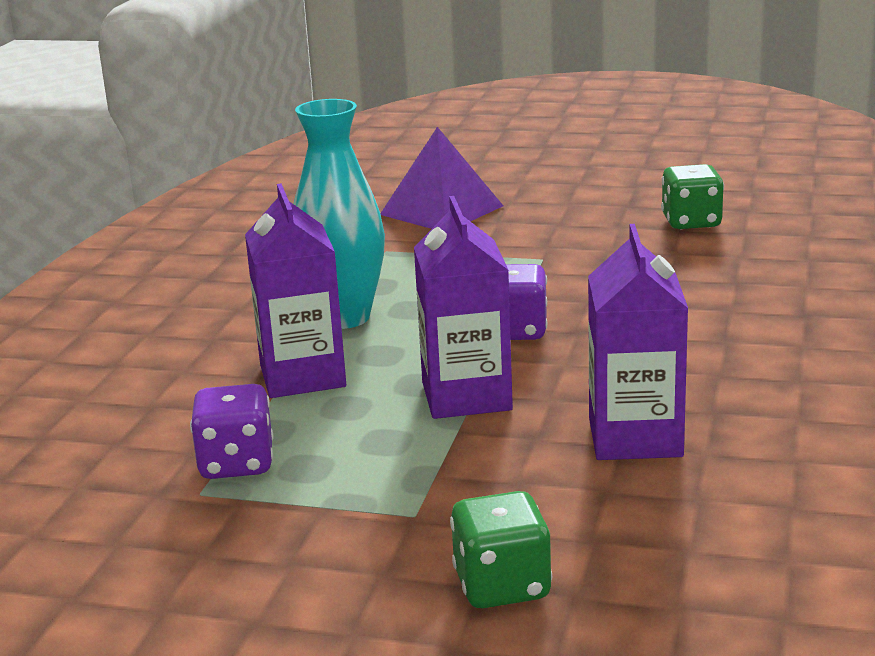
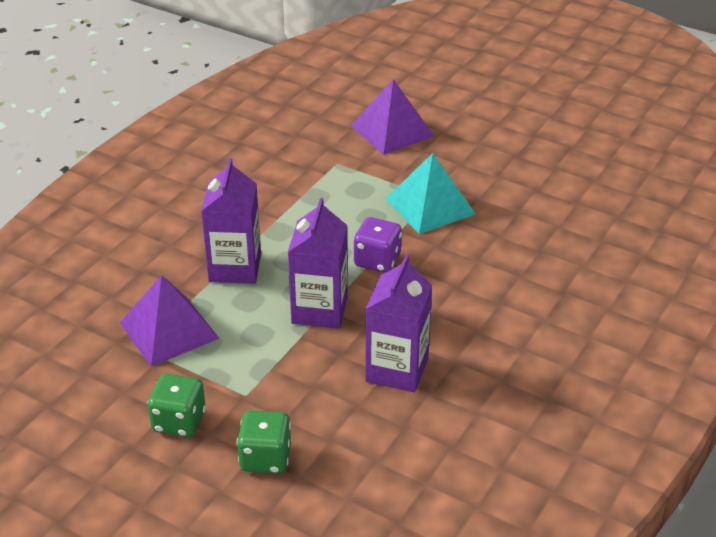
camera: 15 degrees right, 15 degrees up
(236, 464) = (169, 330): purple dice -> purple pyramid
(344, 317) = (282, 222): turquoise vase -> none
(549, 267) = (430, 206): none -> turquoise pyramid
(691, 222) = (547, 184): green dice -> green dice (179, 422)

